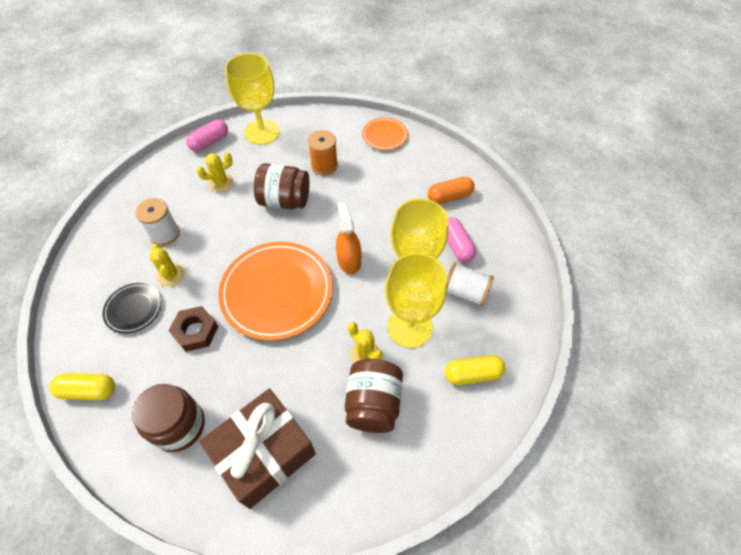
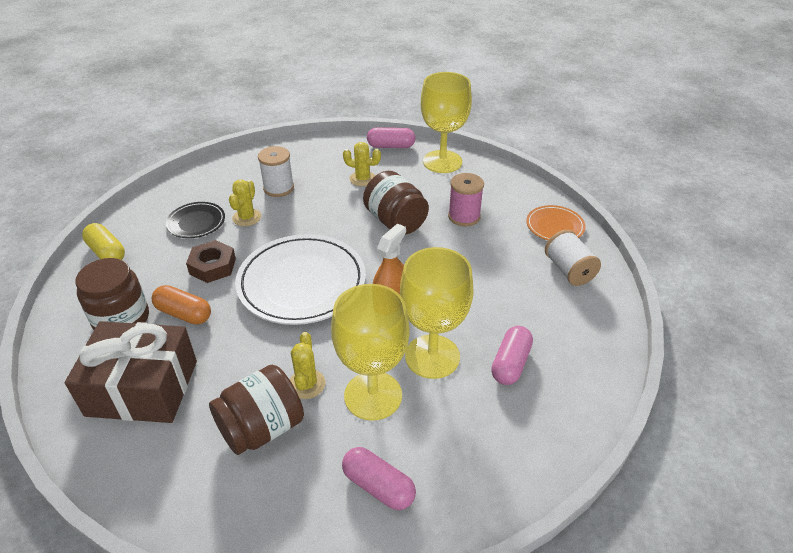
camera: 45 degrees right, 15 degrees down
(277, 292) = (302, 283): orange plate -> white plate
(324, 166) = (464, 216): orange spool -> pink spool
(449, 196) = (558, 317): orange capsule -> orange capsule (184, 314)
(465, 292) = (466, 410): white spool -> white spool (568, 270)
(472, 374) = (378, 486): yellow capsule -> pink capsule

